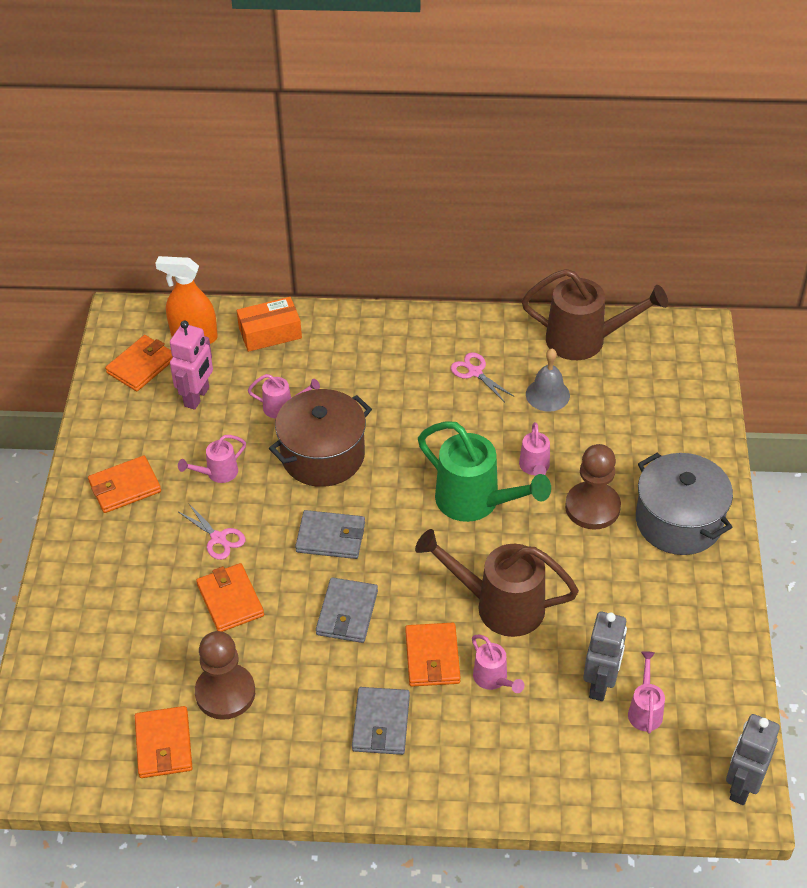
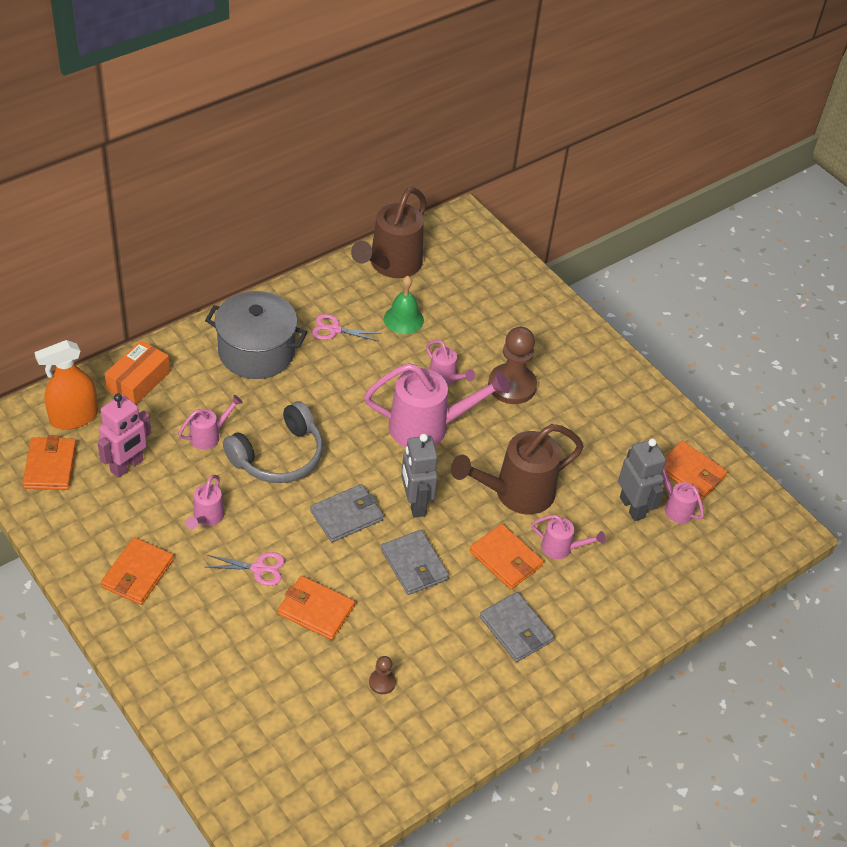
camera: 45 degrees left, 0 degrees up
(164, 744) = (373, 752): orange wallet -> orange wallet (690, 472)
(197, 397) = (127, 466): pink robot -> pink robot turned 60 degrees clockwise
(225, 693) = (382, 682): brown pawn -> brown pawn, size x0.47
(323, 455) = (278, 456): brown pot -> grey headphones
(475, 501) = (427, 427): green watering can -> pink watering can
(547, 394) = (403, 319): grey bell -> green bell
(584, 340) = (391, 265): brown watering can -> brown watering can turned 150 degrees clockwise
(678, 521) = (577, 364): grey pot -> grey pot (256, 352)
(742, 786) = (777, 520): grey robot -> grey robot (415, 504)

